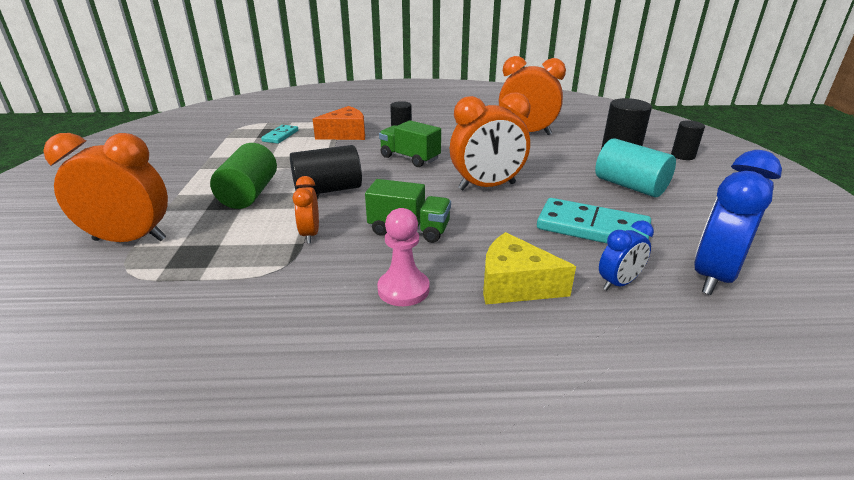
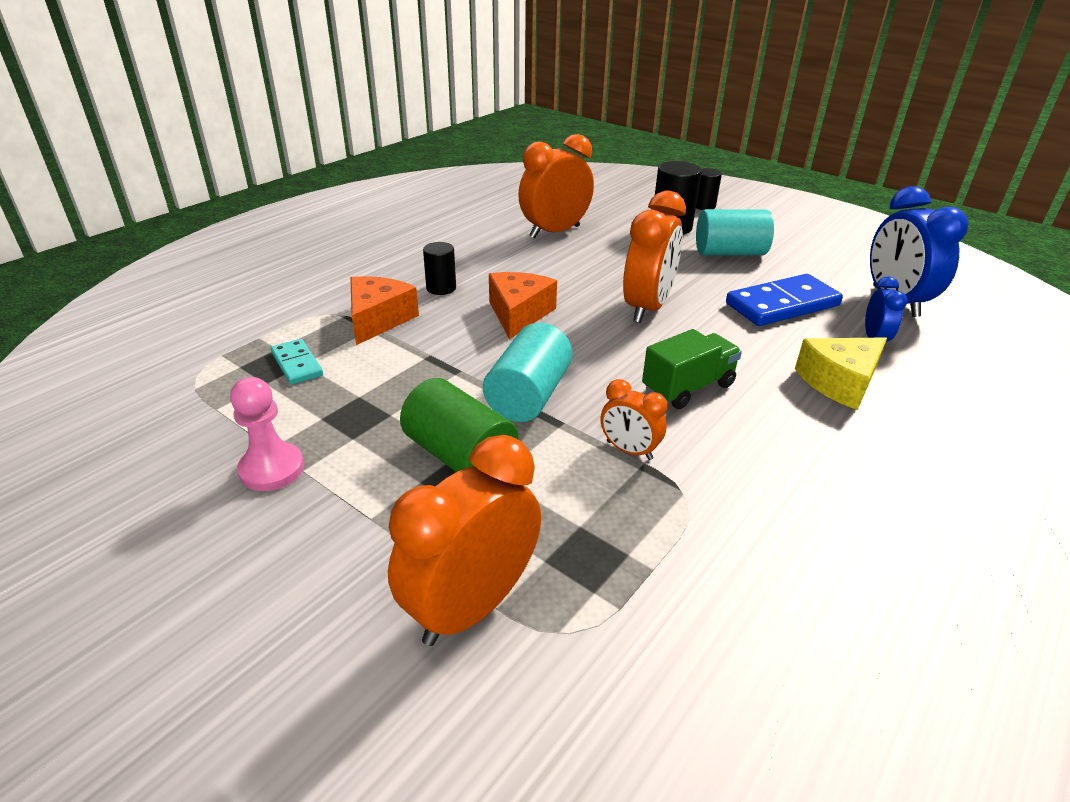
camera: 50 degrees left, 5 degrees up
(328, 190) = (528, 395): black cylinder -> turquoise cylinder
(403, 289) = (799, 440): pink pawn -> pink pawn (272, 469)
(409, 158) = (519, 314): green truck -> orange cheese
(592, 228) = (782, 305): turquoise domino -> blue domino

